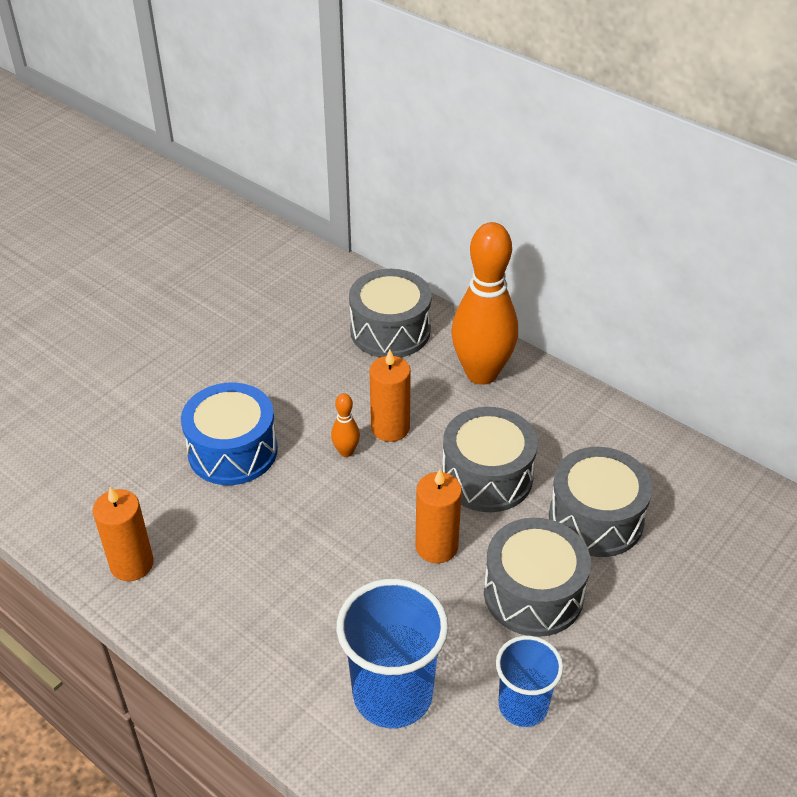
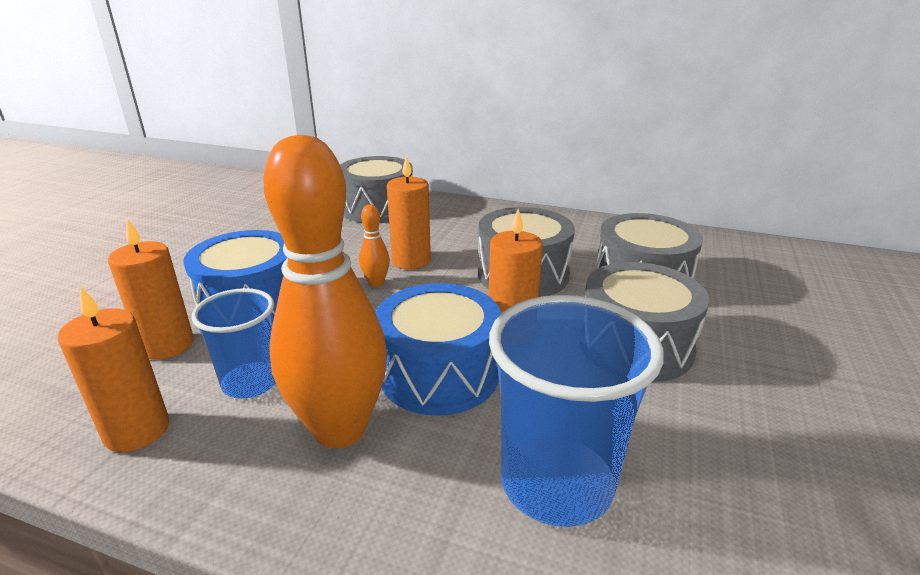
camera: 20 degrees left, 15 degrees down
(160, 483) = (167, 345): none -> orange candle
(356, 575) = (439, 373): none -> blue drum
(481, 373) = (472, 218): orange bowling pin -> orange bowling pin (340, 429)
(523, 706) = (715, 449): blue cup -> blue cup (251, 382)

